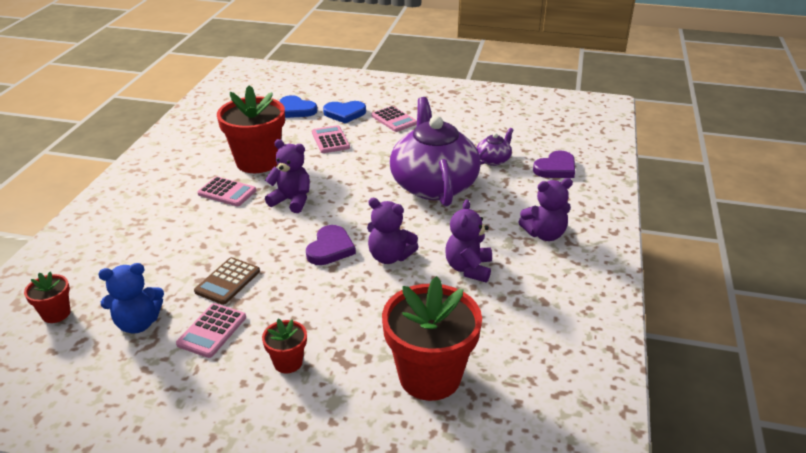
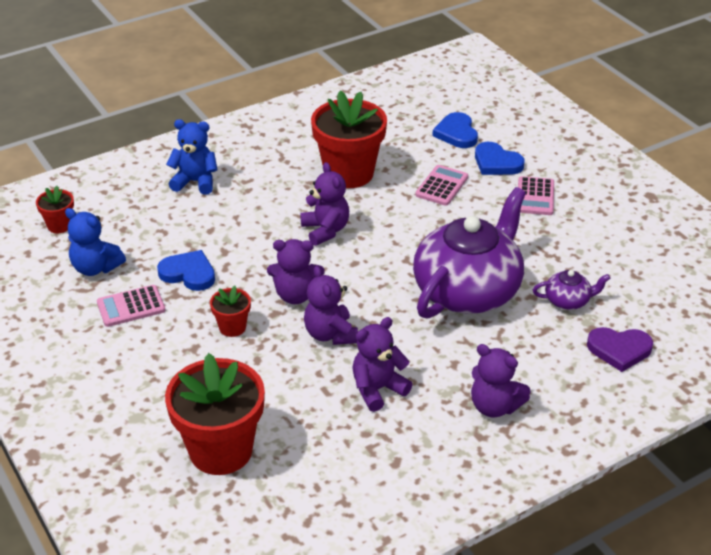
camera: 45 degrees right, 5 degrees up
(143, 222) = (195, 182): none -> blue teddy bear
(227, 192) = (287, 190): pink calculator -> none
(227, 281) = (188, 273): brown calculator -> blue heart
(288, 362) = (146, 367): red flower pot -> red flower pot (232, 327)
(330, 248) = (296, 295): purple heart -> purple teddy bear

